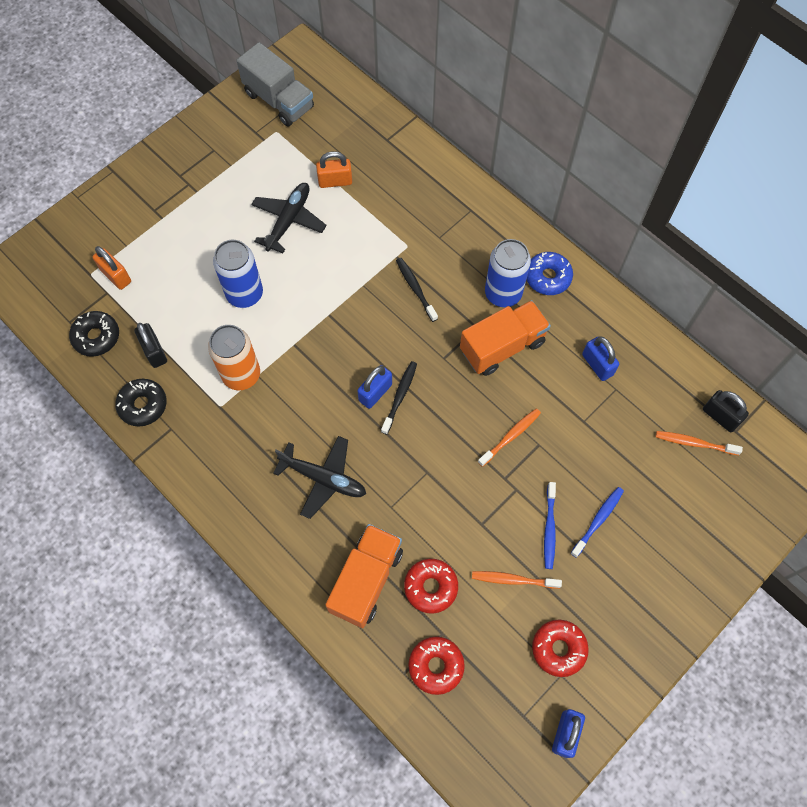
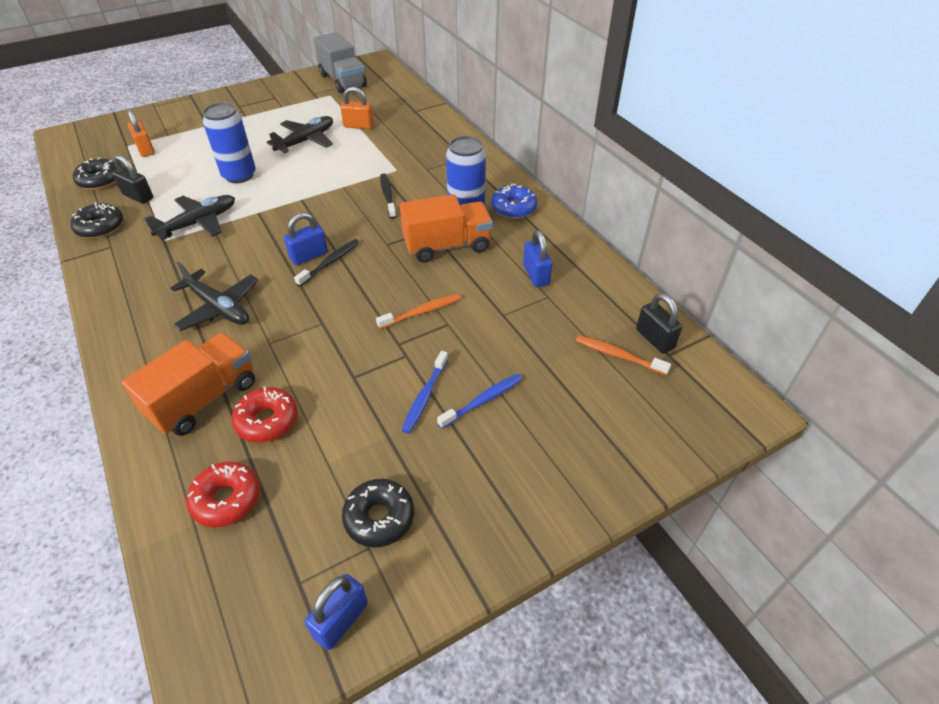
camera: 15 degrees right, 20 degrees down
(154, 351) = (138, 196): black padlock -> black padlock turned 45 degrees counterclockwise
(241, 375) = (198, 223): orange can -> black plane
(513, 580) = (361, 434): orange toothbrush -> none
(558, 649) = (379, 517): red donut -> black donut

